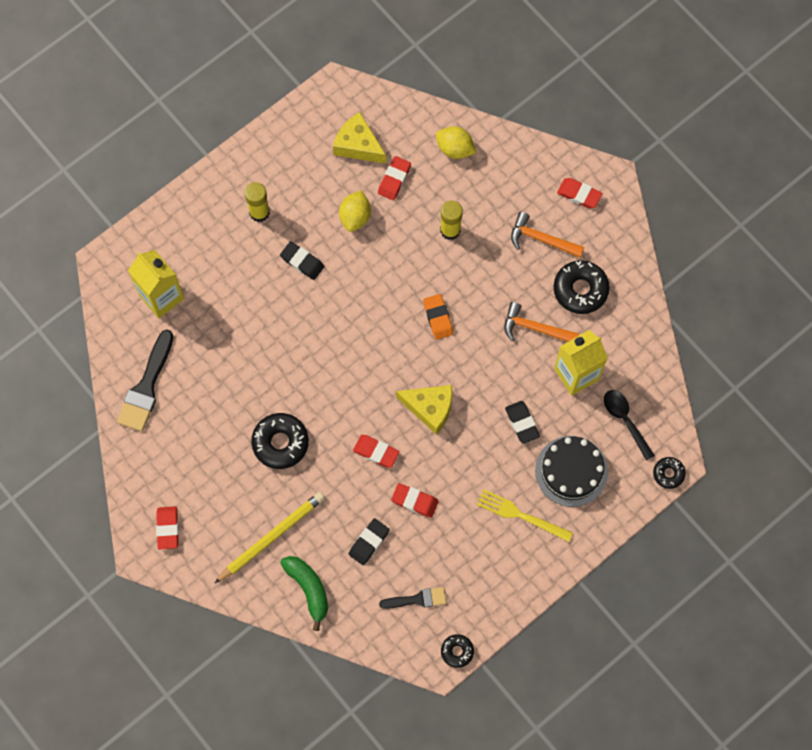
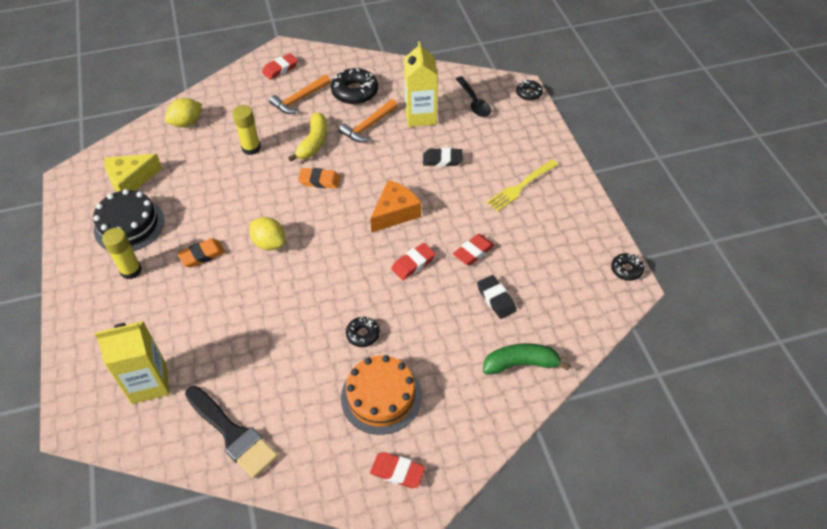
camera: 65 degrees left, 20 degrees down
(227, 486) = (381, 397): none -> orange cake
(271, 537) = (453, 377): yellow pencil -> none
(280, 443) = (363, 334): black donut -> black donut, size x0.56
(302, 262) = (202, 255): black eraser -> orange eraser
(355, 217) = (191, 204): yellow lemon -> yellow lemon (269, 243)
(394, 179) = (180, 167): red eraser -> none
(417, 599) = (566, 281): black brush -> none
(430, 408) = (395, 213): yellow cheese -> orange cheese
(486, 286) = (313, 143): none -> yellow banana
(571, 471) = (498, 144): black cake -> black cake (129, 225)
(625, 420) = (474, 102): black spoon -> black spoon turned 105 degrees counterclockwise

